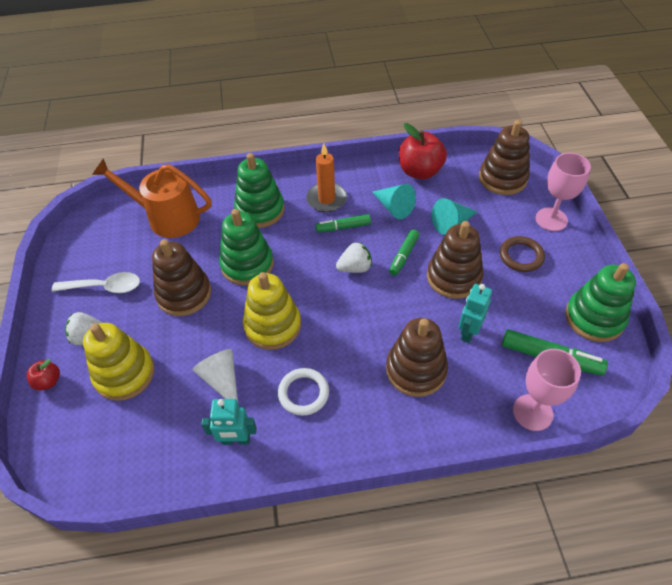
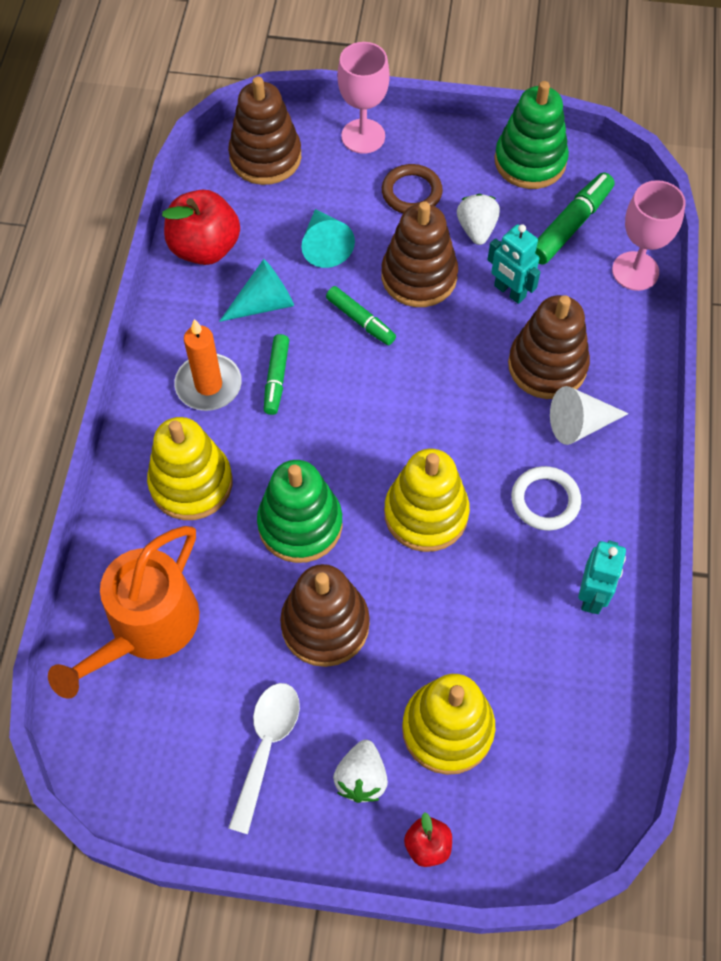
camera: 75 degrees left, 10 degrees up
(222, 380) = (496, 597): white cone -> white cone (580, 424)
(260, 210) = (191, 483): green stacking toy -> yellow stacking toy
(355, 268) = (360, 385): white strawberry -> white strawberry (476, 229)

